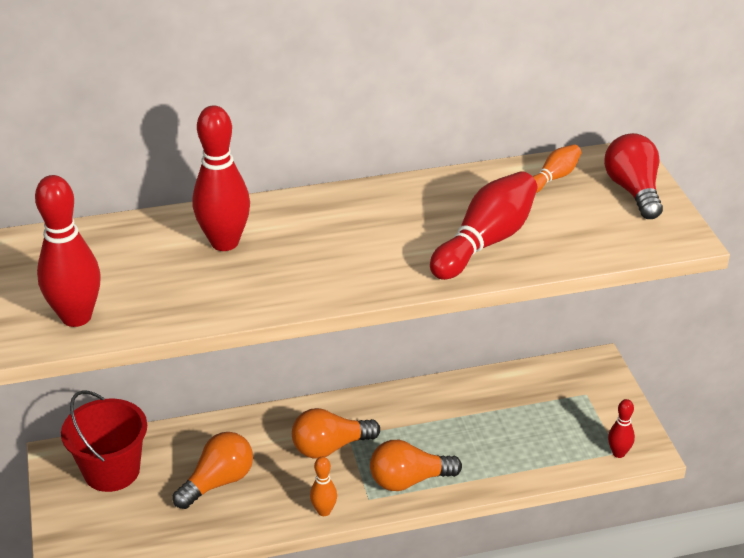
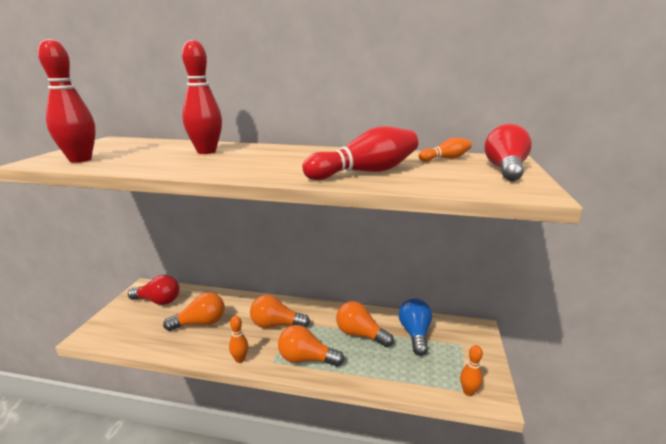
camera: 25 degrees right, 15 degrees down
(112, 471) = (158, 301): red bucket -> red light bulb
(454, 423) = (360, 334): none -> orange light bulb
(523, 398) = (415, 334): none -> blue light bulb
(618, 453) = (468, 392): red bowling pin -> orange bowling pin

